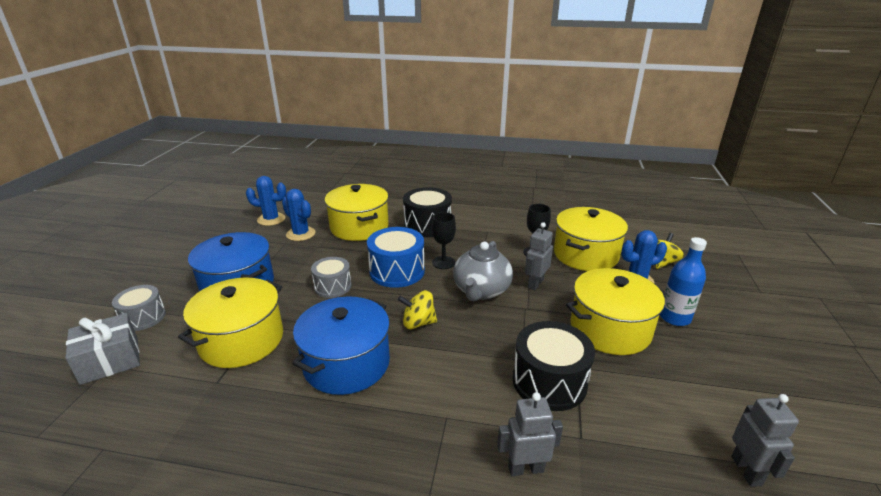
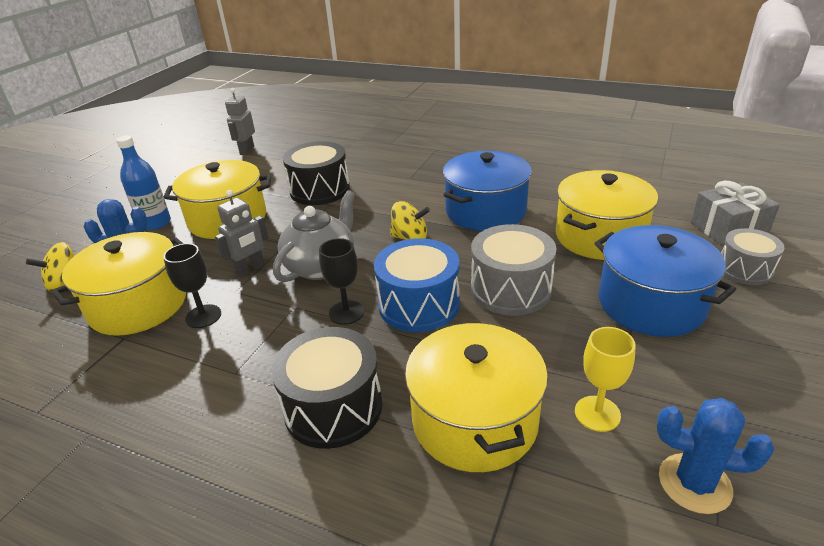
camera: 165 degrees left, 5 degrees up
(301, 234) = (597, 413): blue cactus -> yellow goblet
(333, 286) = (510, 289): grey drum -> grey drum, size x1.56
(525, 468) = (371, 157): grey robot -> none

